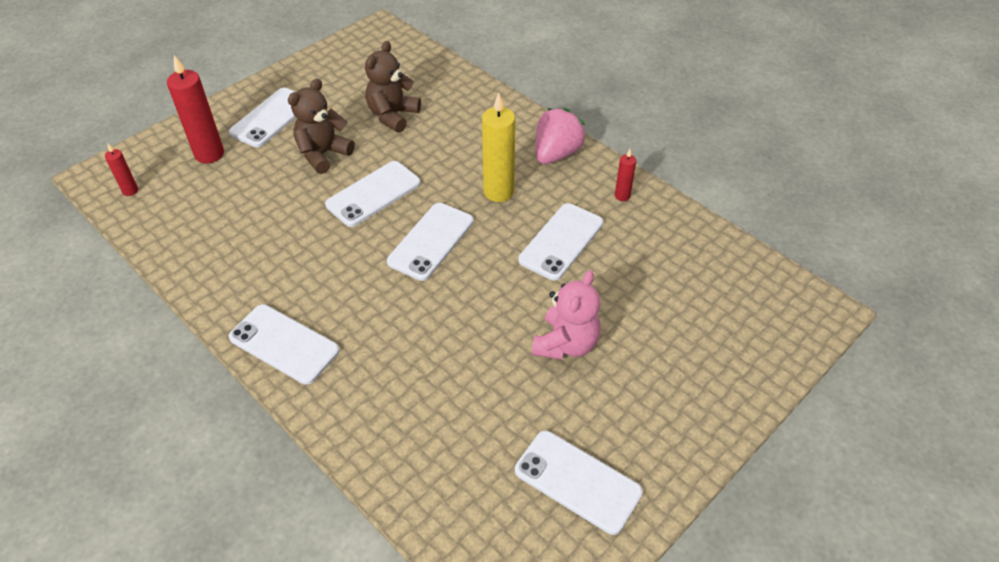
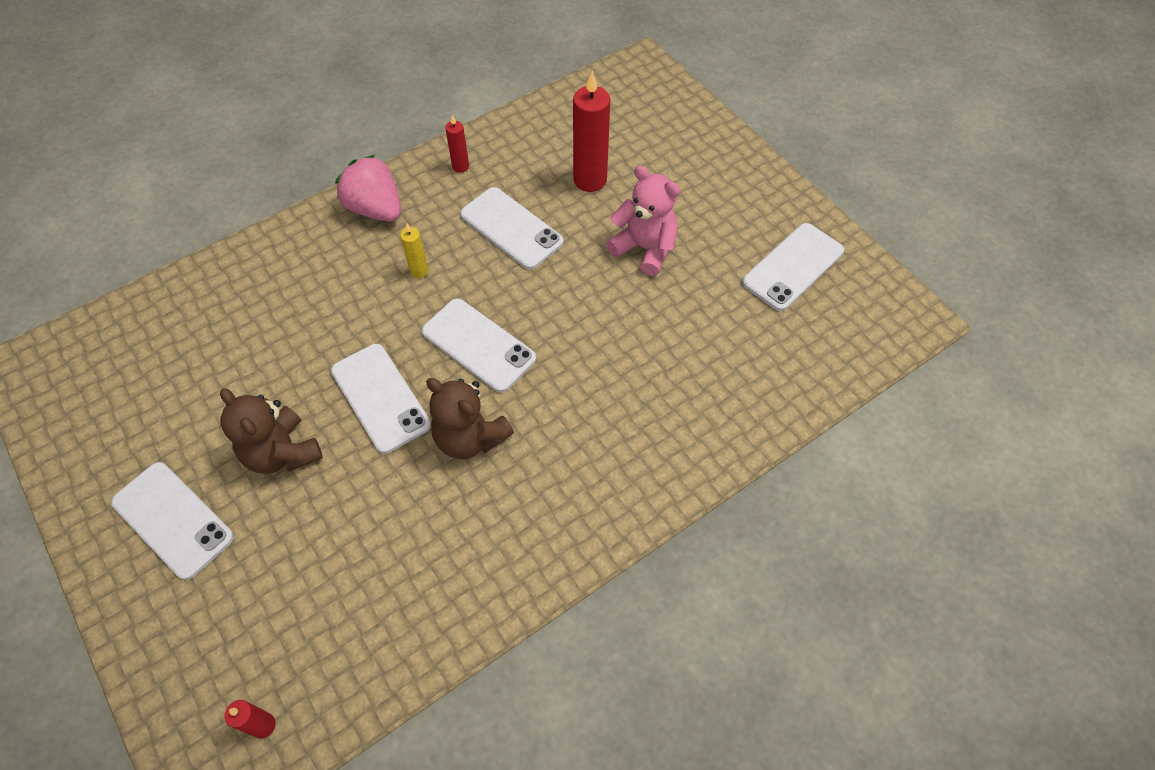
camera: 80 degrees left, 10 degrees up
(209, 154) = (222, 608): red candle -> red candle (590, 180)
(284, 344) = (600, 505): white phone -> none
(392, 115) = (236, 364): brown teddy bear -> brown teddy bear (470, 437)
(498, 192) = (419, 271): yellow candle -> yellow candle, size x0.51

